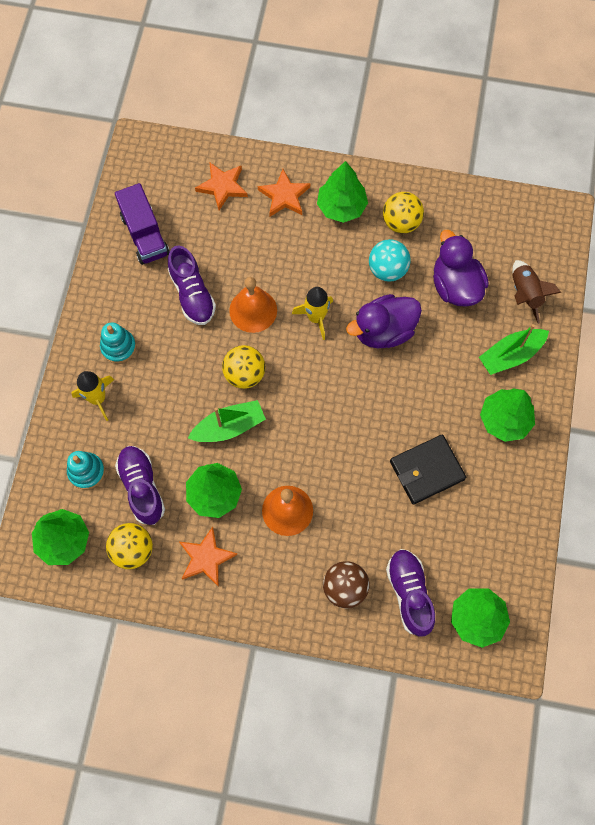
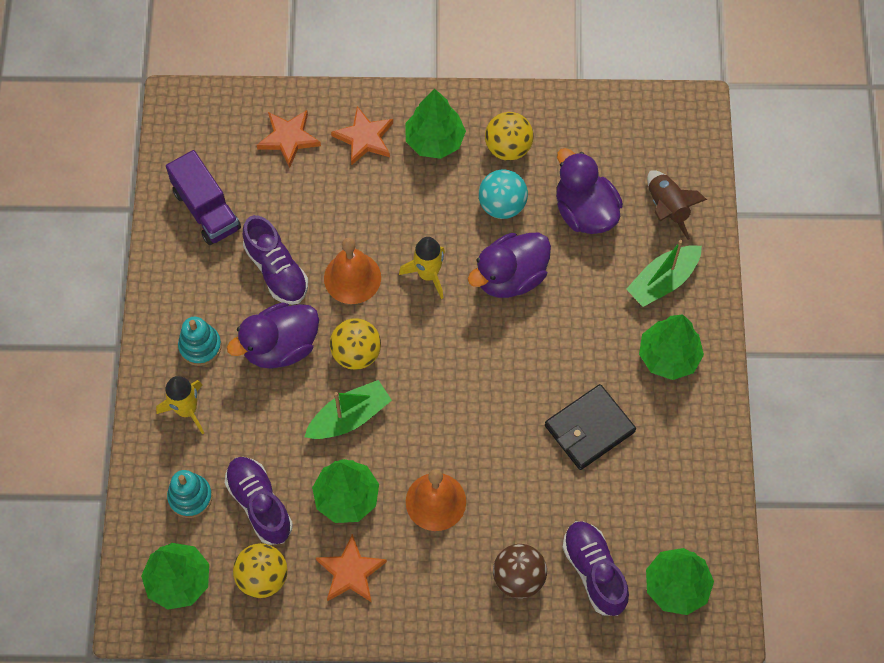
camera: 10 degrees left, 5 degrees down
(183, 358) = (280, 347): none -> purple duck

